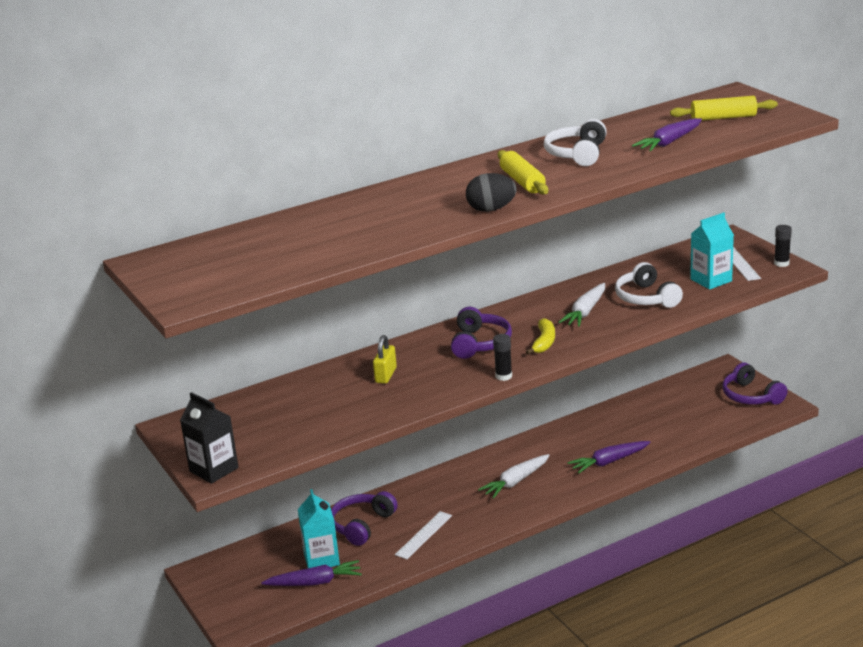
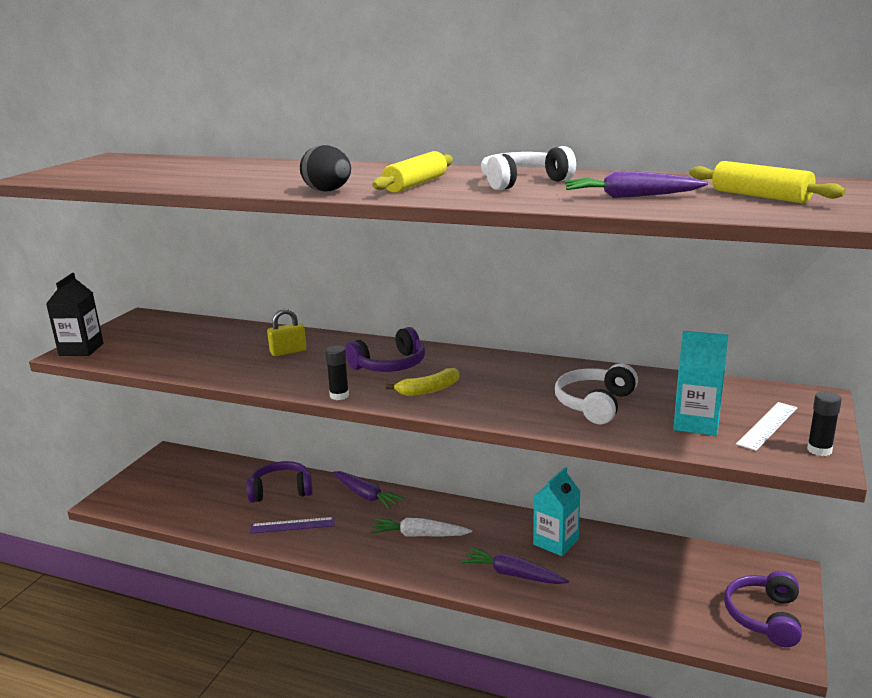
camera: 50 degrees right, 5 degrees down
(315, 582) = (186, 506): purple carrot -> purple carrot (366, 495)
(321, 559) = (220, 494): turquoise carton -> turquoise carton (556, 542)
(424, 535) = (292, 525): white ruler -> purple ruler
(585, 312) = (517, 386): white carrot -> none

